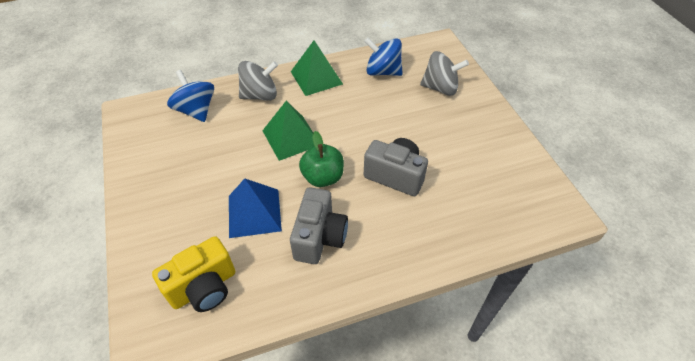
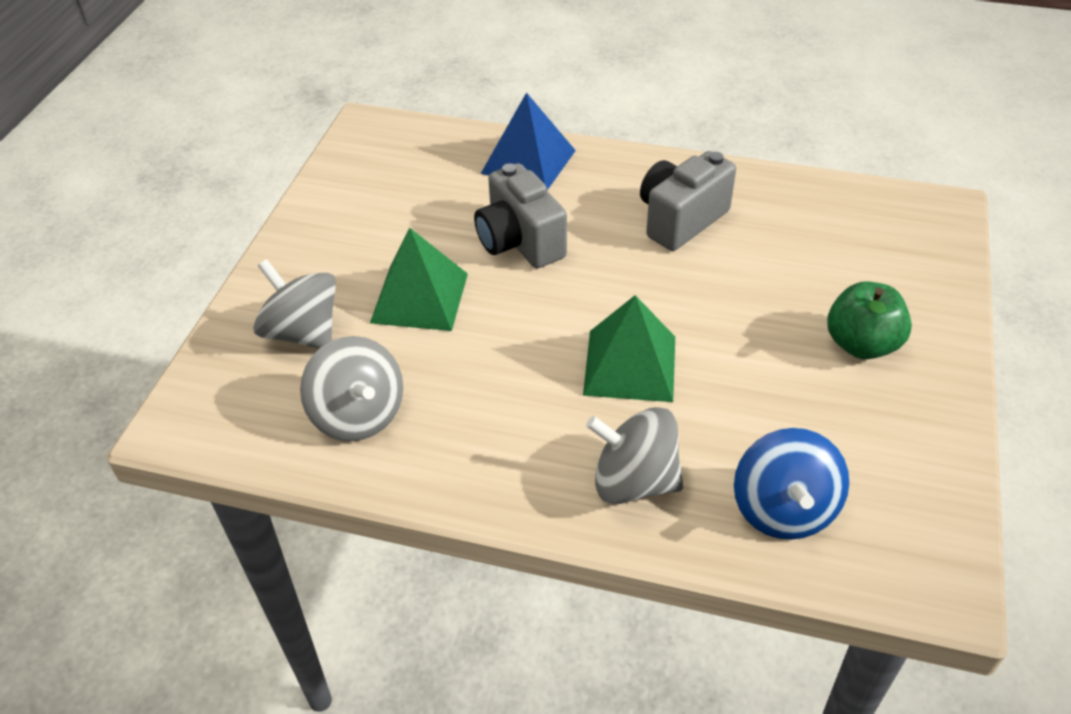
camera: 145 degrees left, 5 degrees down
(204, 287) = (857, 230): yellow camera -> none
(254, 213) = (753, 281): blue pyramid -> blue pyramid (528, 161)
(316, 77) = (494, 467): green pyramid -> green pyramid (420, 298)
(323, 177) = (623, 284): green apple -> green apple (861, 344)
(383, 71) = (358, 415): blue spinning top -> grey spinning top

